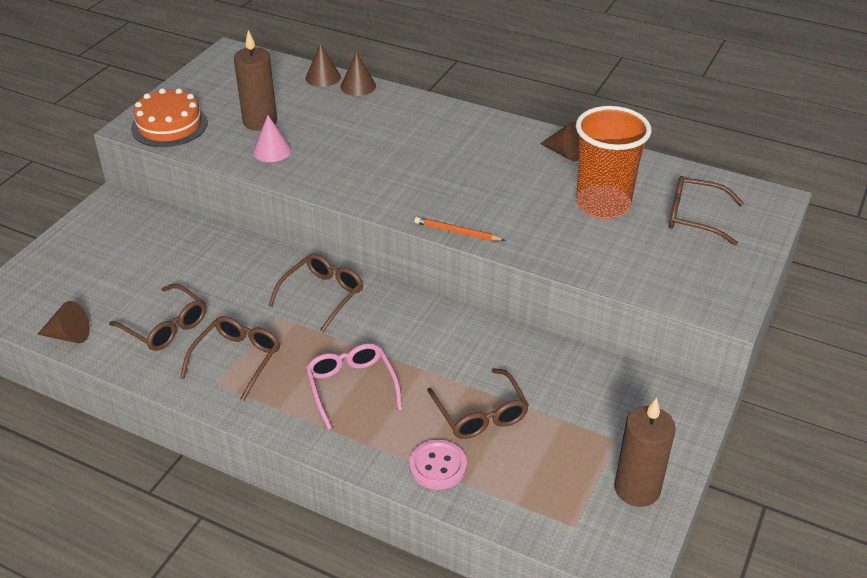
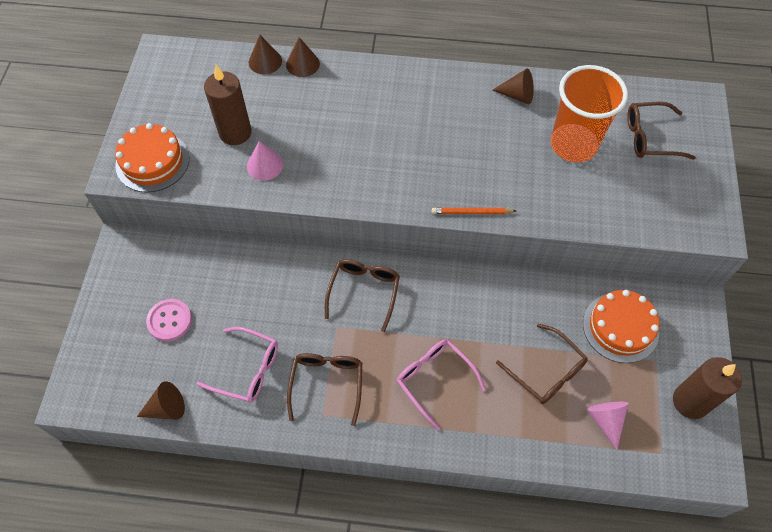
camera: 20 degrees left, 20 degrees up
(165, 326) = (247, 369): brown glasses -> pink glasses
(437, 466) = (538, 434): pink button -> pink button (169, 320)
(524, 477) = (606, 420): none -> pink cone
(590, 398) = (620, 327): none -> orange cake

